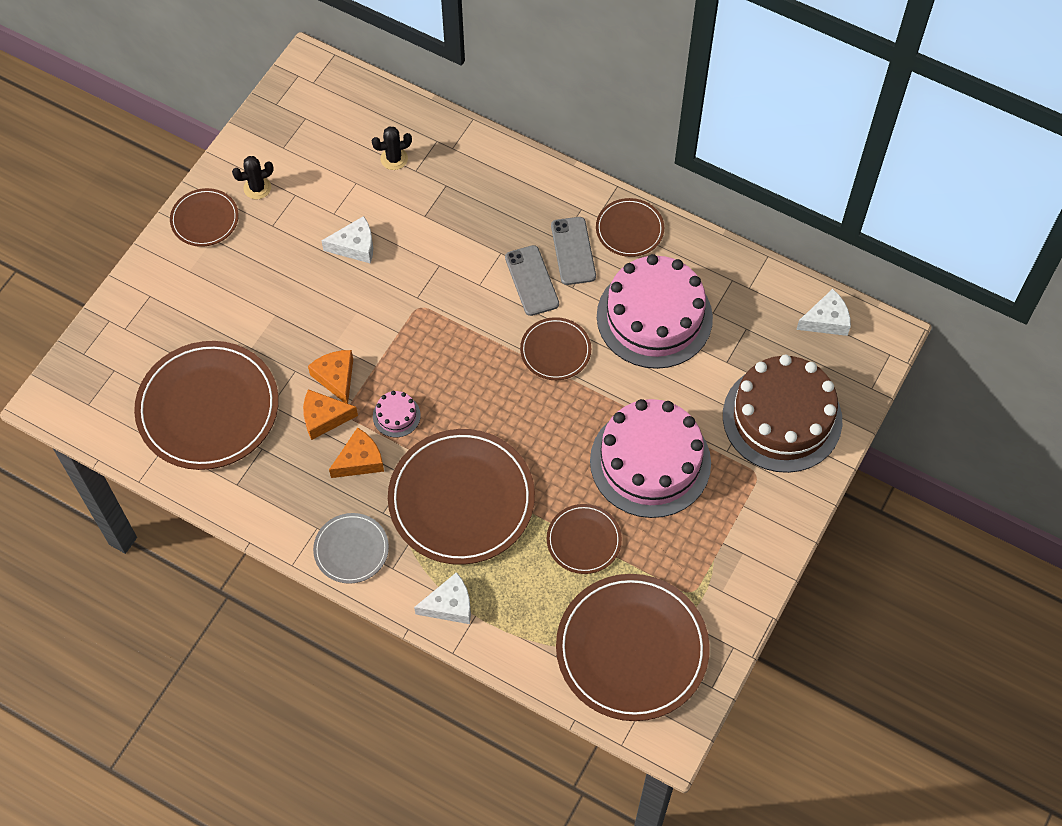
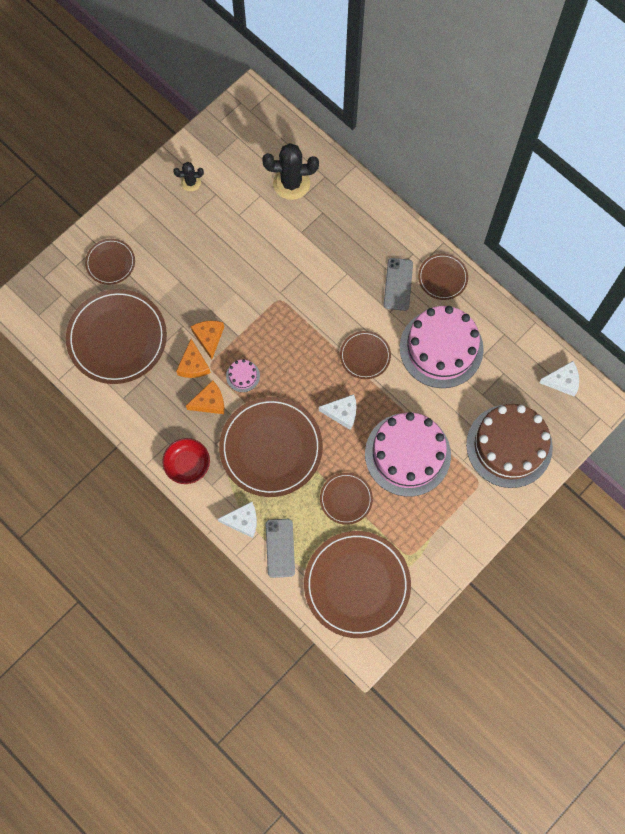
camera: 15 degrees right, 10 degrees up
(204, 219) = (149, 197): brown plate -> brown plate (110, 262)
(324, 418) = (193, 365): orange cheese -> orange cheese turned 105 degrees counterclockwise
(351, 549) = (187, 464): grey plate -> red bowl
(355, 246) = (247, 243): white cheese -> white cheese (342, 413)
(394, 159) = (291, 183): black cactus -> black cactus, size x1.87
(531, 281) = (363, 299): grey phone -> grey phone (280, 548)

